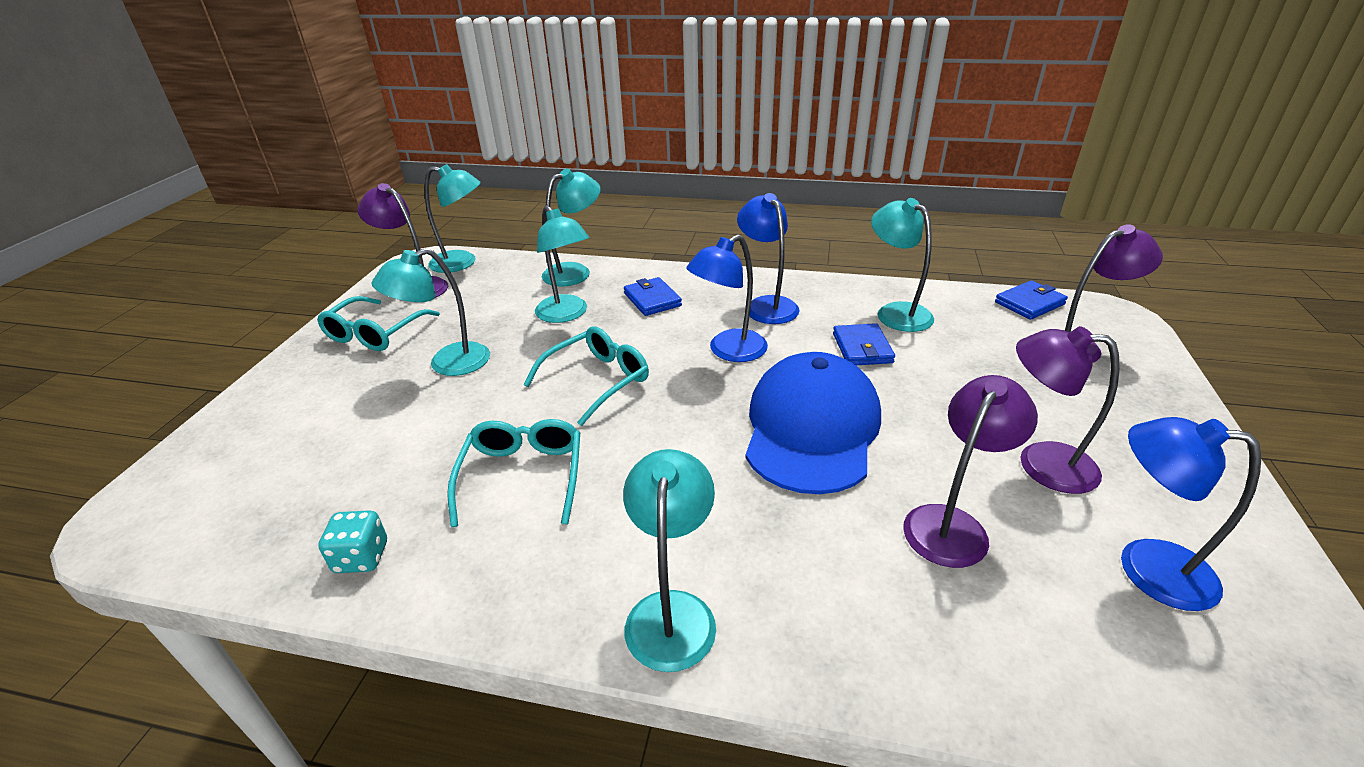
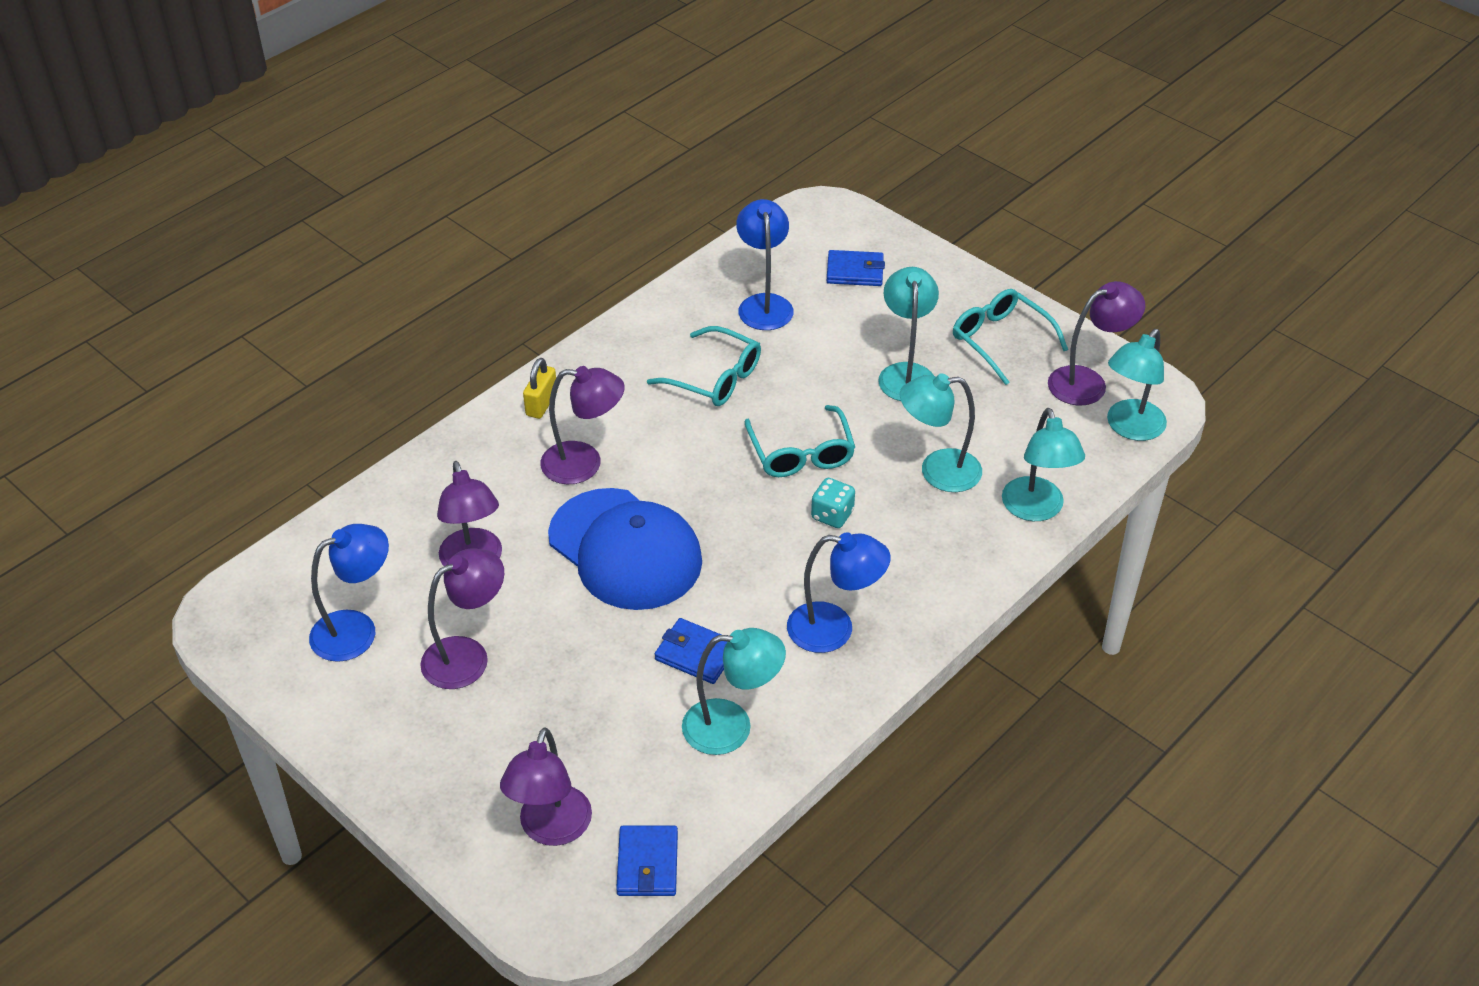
camera: 120 degrees right, 10 degrees up
(361, 557) = (701, 296): turquoise dice -> turquoise dice (832, 515)
(652, 299) = (919, 545): blue wallet -> blue wallet (855, 271)
(672, 611) = (541, 404): turquoise lamp -> yellow padlock
(728, 351) = (774, 556): blue lamp -> blue lamp (764, 304)
(735, 513) = (584, 464): none -> purple lamp

